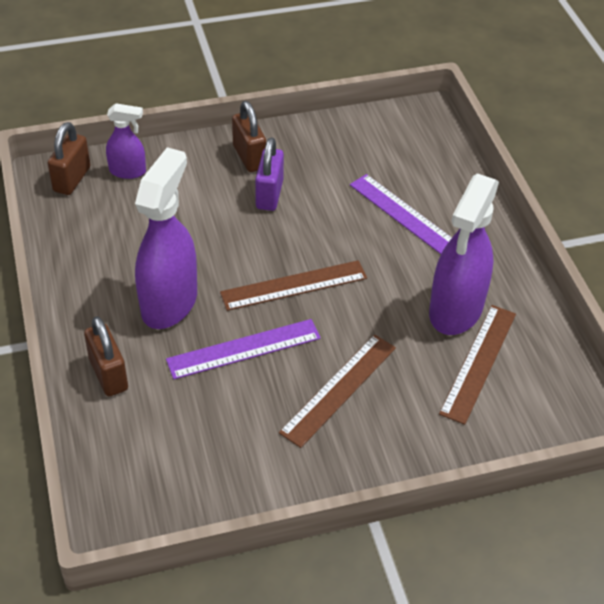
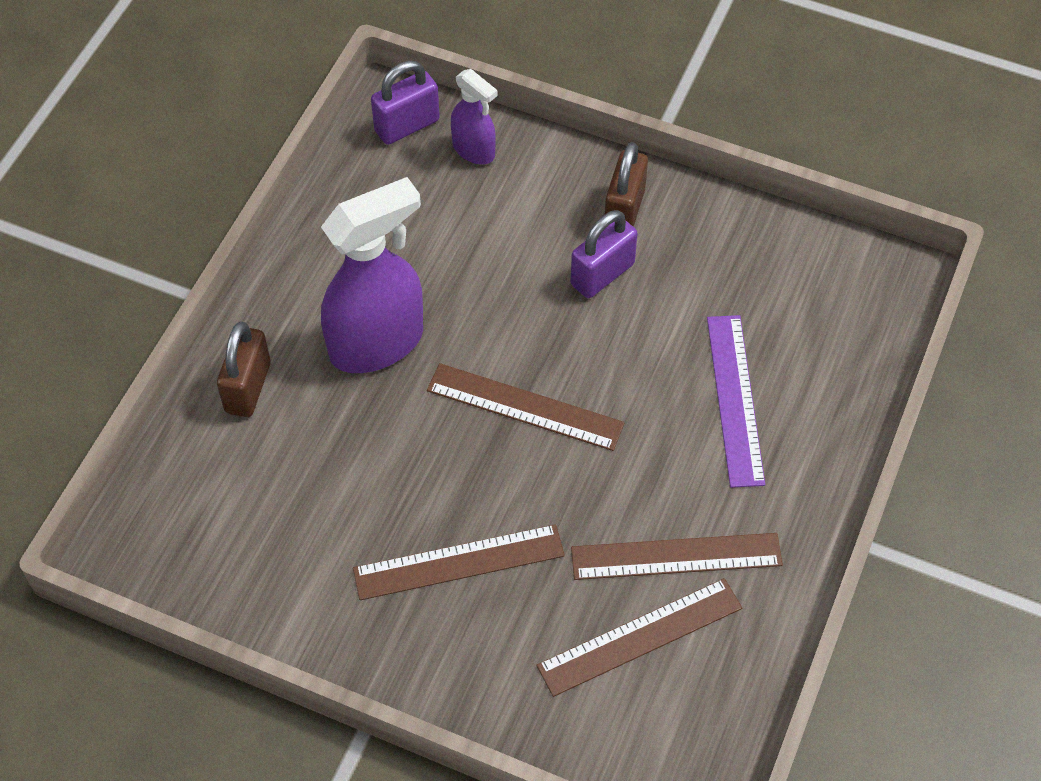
camera: 40 degrees right, 10 degrees up
(72, 179) = (407, 125): brown padlock -> purple padlock
(244, 349) = (404, 448): purple ruler -> none
(455, 310) = (676, 557): purple spray bottle -> brown ruler

